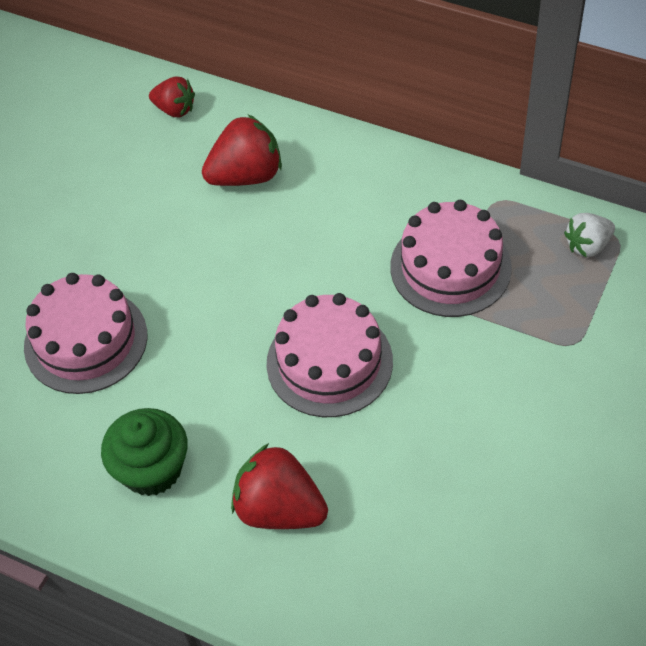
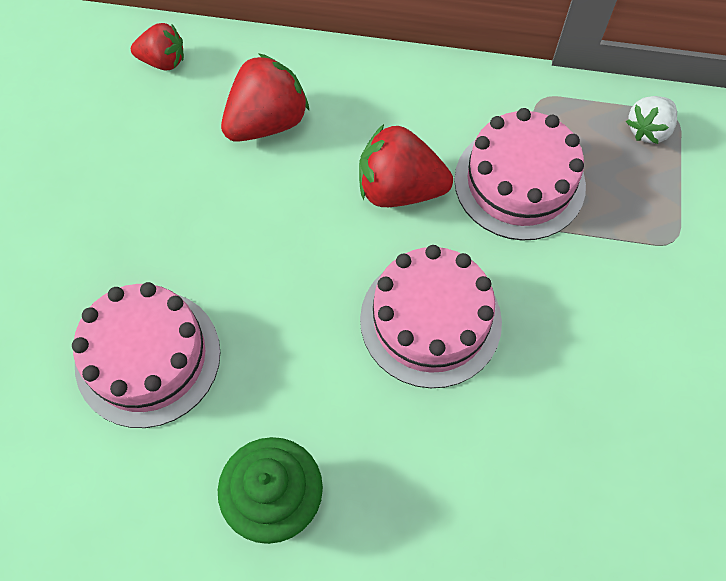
camera: 20 degrees left, 10 degrees up
(279, 509) = (435, 510): red strawberry -> red strawberry (399, 189)

